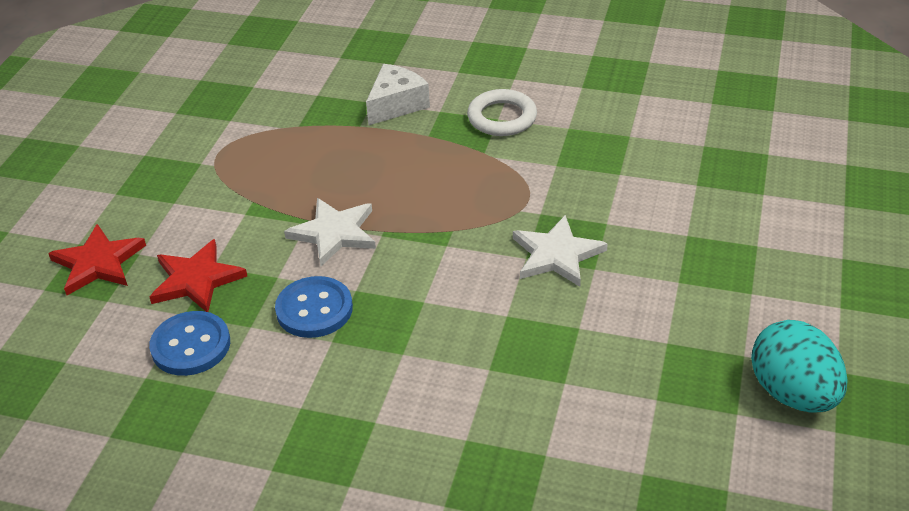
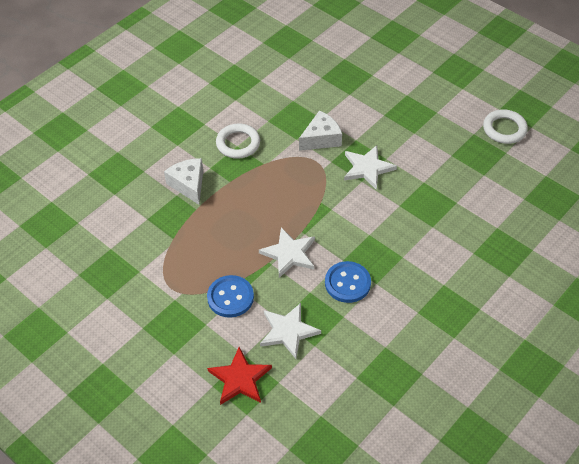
camera: 65 degrees left, 10 degrees up
(191, 345) = (343, 349): blue button -> blue button (230, 297)
(196, 280) = (288, 331): red star -> white star
(577, 188) = (321, 139): none -> white cheese
(792, 393) = (504, 129): turquoise egg -> white ring

